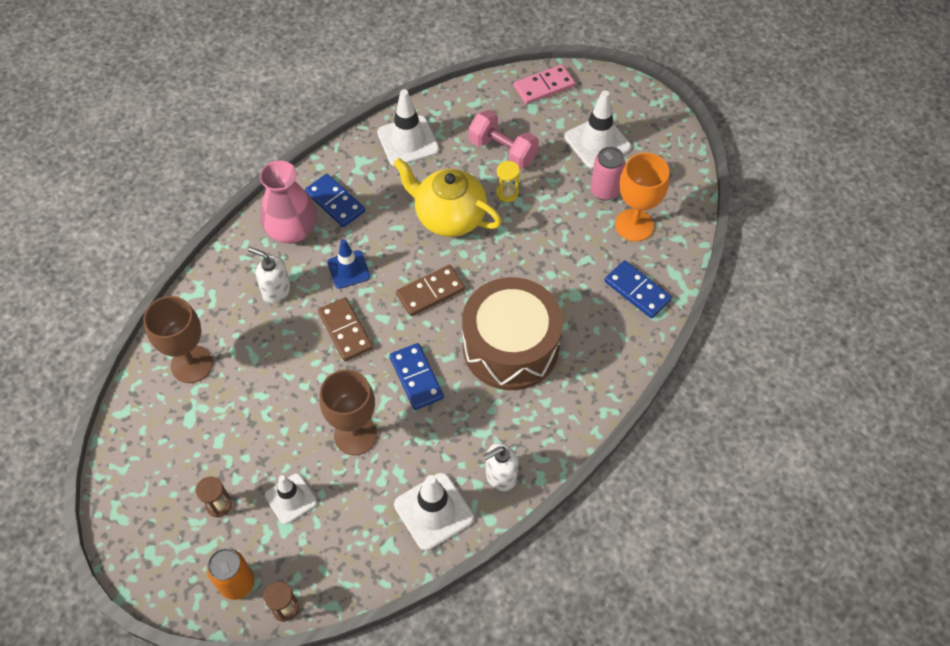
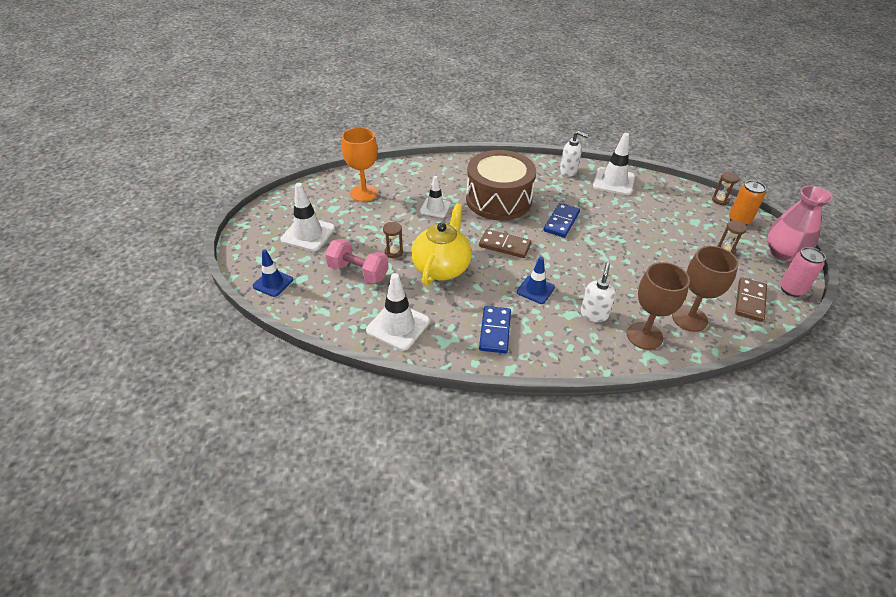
camera: 130 degrees left, 15 degrees down
(276, 291) = (594, 314): white soap dispenser -> white soap dispenser turned 150 degrees counterclockwise
(291, 499) = (682, 227): white traffic cone -> white traffic cone (435, 208)
(292, 230) = (543, 338): pink vase -> pink vase (783, 253)
(345, 330) = (574, 265): brown domino -> brown domino (749, 301)
(355, 435) = (621, 225): brown goblet -> brown goblet (644, 336)
(449, 217) = (441, 268): yellow teapot -> yellow teapot turned 150 degrees counterclockwise
(502, 151) = (358, 272): pink dumbbell -> pink dumbbell turned 60 degrees counterclockwise
(507, 193) = (393, 252): yellow hourglass -> brown hourglass
(544, 86) = (273, 283): pink domino -> blue traffic cone
(604, 191) = (348, 214): pink can -> pink can (791, 289)
(637, 291) = (409, 175): blue domino -> none

